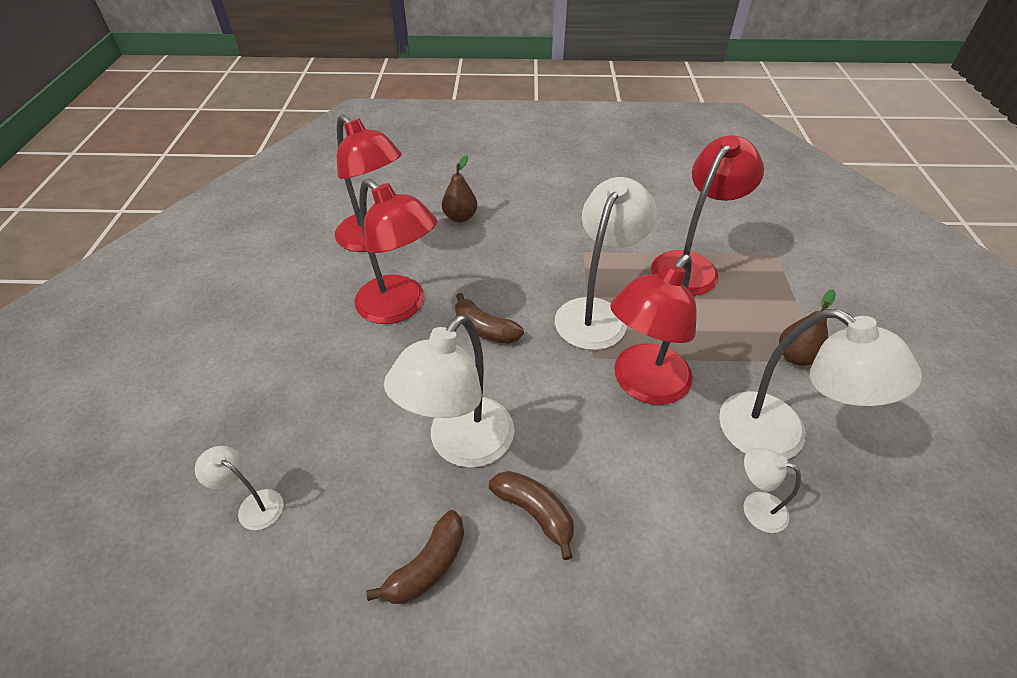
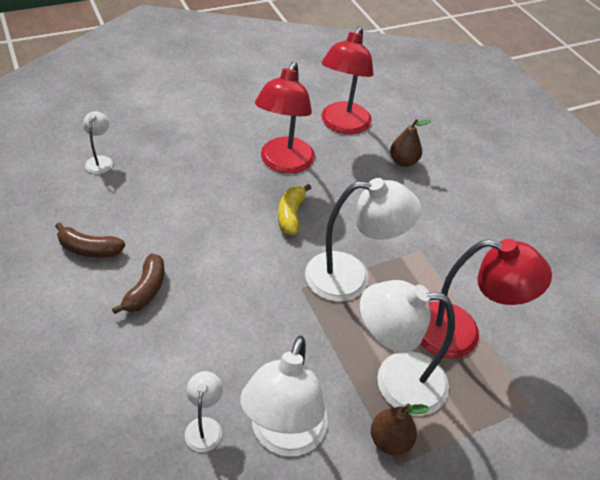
camera: 60 degrees right, 0 degrees up
(461, 445) = (181, 236): white lamp -> white lamp (396, 381)
(485, 329) = (291, 215): brown banana -> yellow banana
(643, 385) = (290, 327): red lamp -> none

